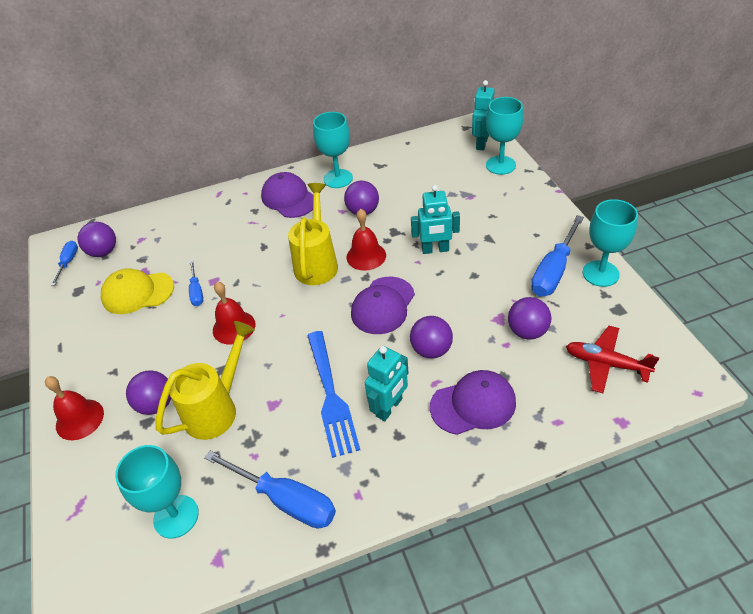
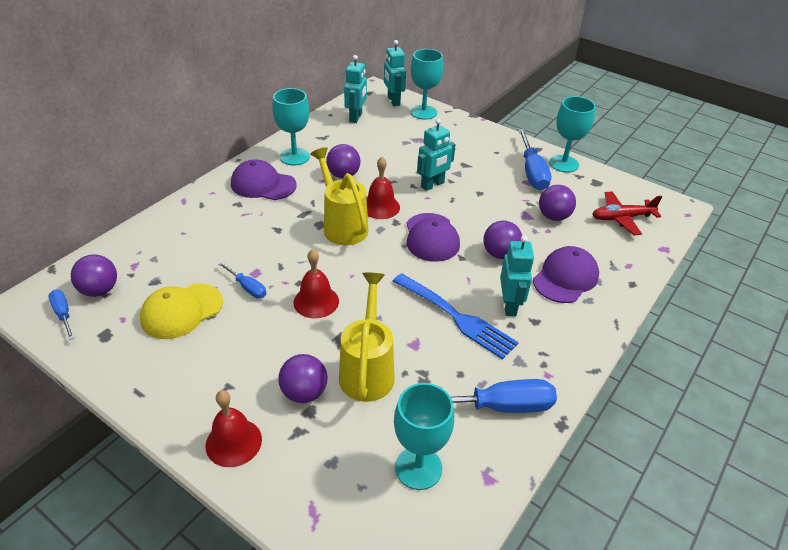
camera: 40 degrees left, 5 degrees down
(428, 152) = (356, 117): none -> turquoise robot

